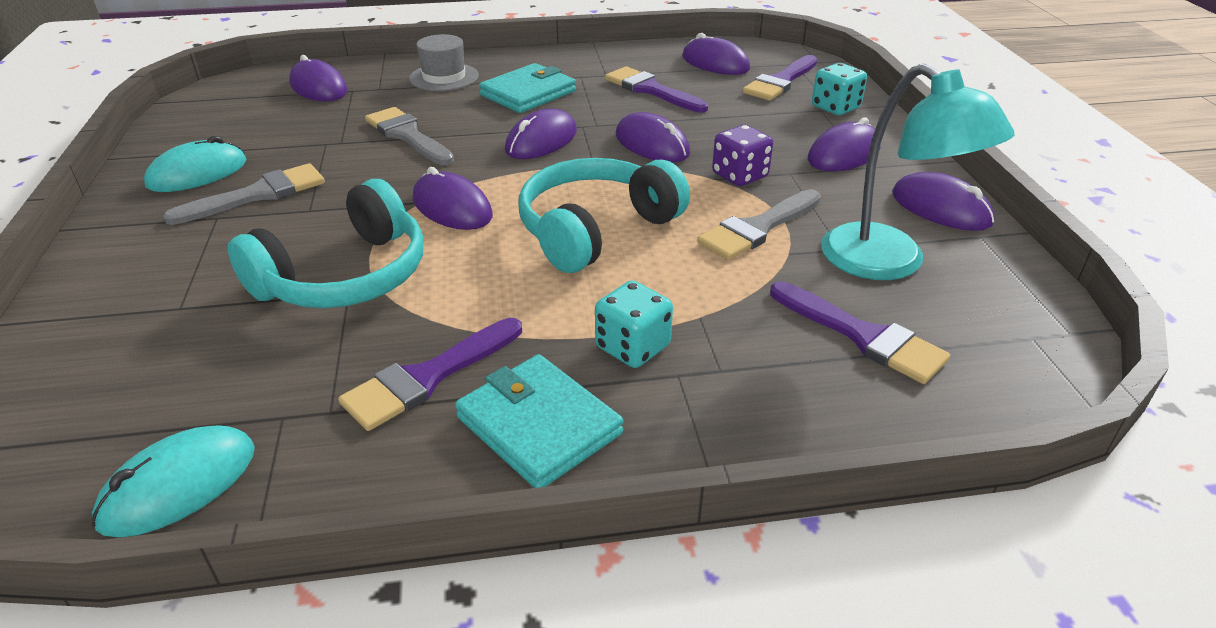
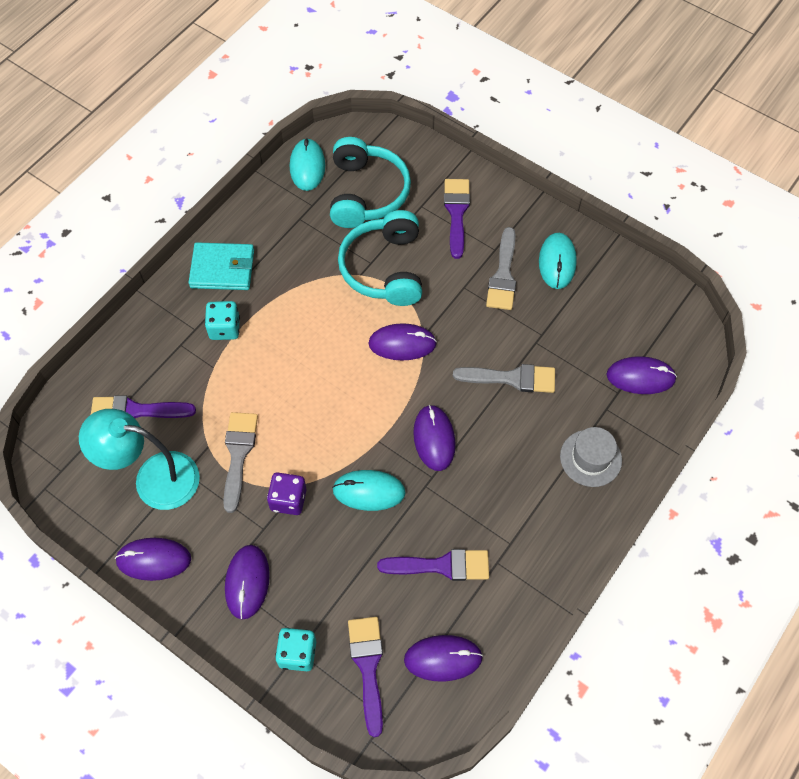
camera: 135 degrees right, 25 degrees up
(427, 377) = (284, 255): purple brush -> purple brush (456, 213)
(528, 93) = (512, 487): turquoise wallet -> none
(596, 229) = (315, 386): turquoise headphones -> turquoise headphones (366, 193)
(652, 144) = (369, 491): purple mouse -> turquoise mouse

